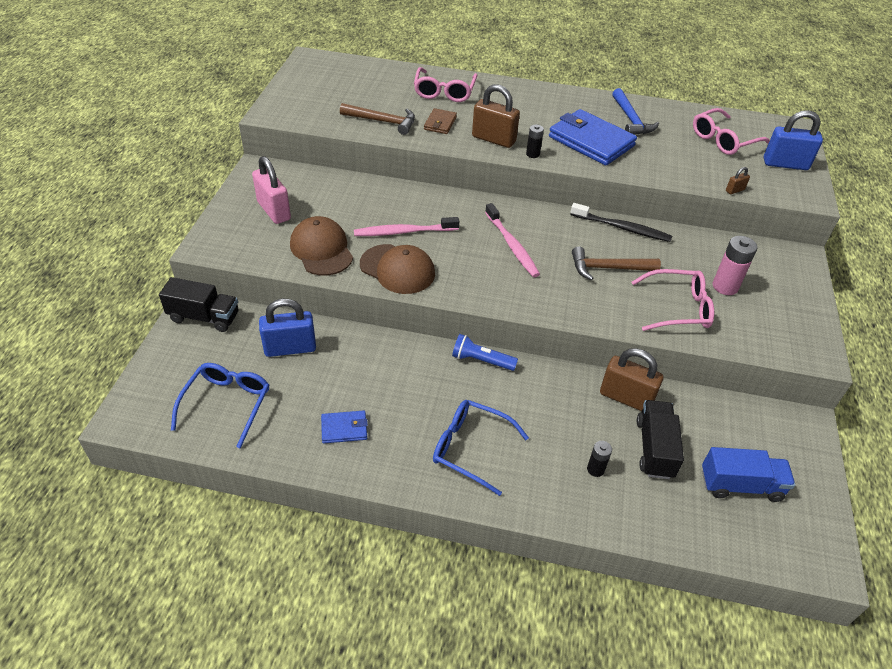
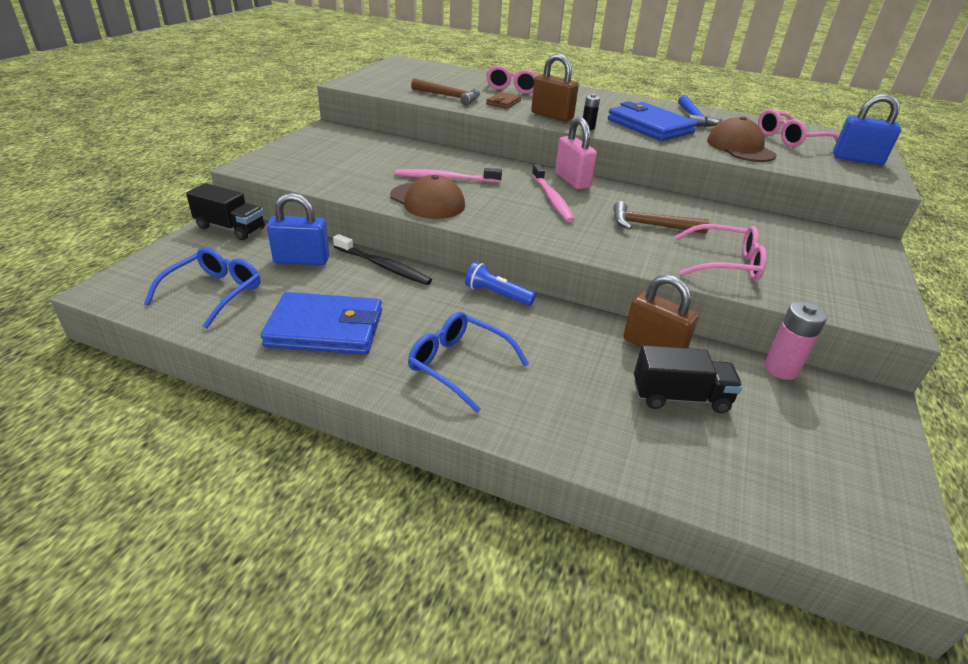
camera: 10 degrees right, 10 degrees down
(274, 211) = (327, 152): pink padlock -> pink padlock (572, 180)
(321, 249) = (358, 180): brown cap -> brown cap (740, 148)
(344, 428) = (325, 329): blue wallet -> blue wallet, size x2.06
(595, 469) = (602, 406): black battery -> none
(622, 228) = (672, 200): black toothbrush -> black toothbrush (383, 266)
(654, 448) = (680, 397): black truck -> black truck turned 75 degrees clockwise
(725, 286) = (782, 254): pink battery -> pink battery (780, 369)
(735, 190) = (799, 170): brown padlock -> none
(740, 485) = (787, 449): blue truck -> none

